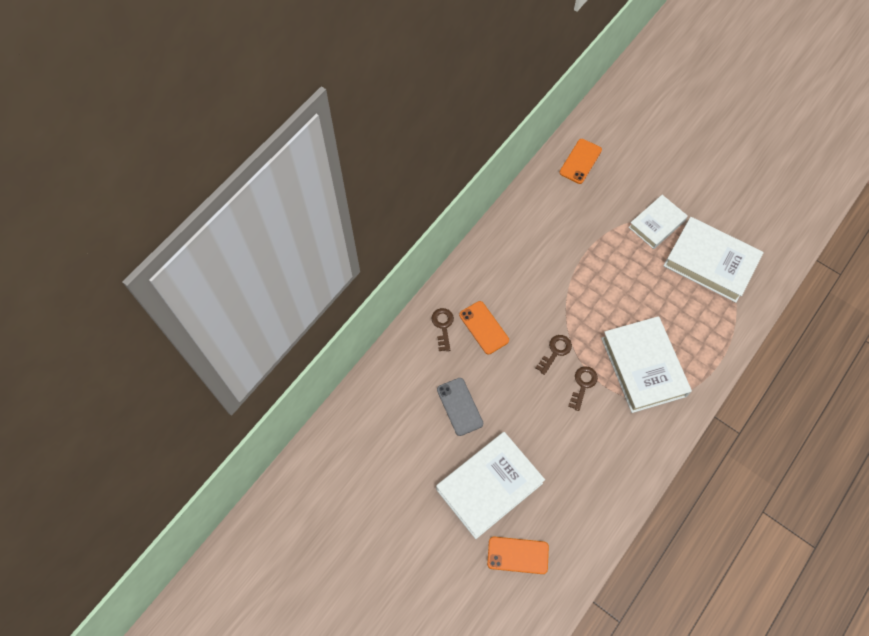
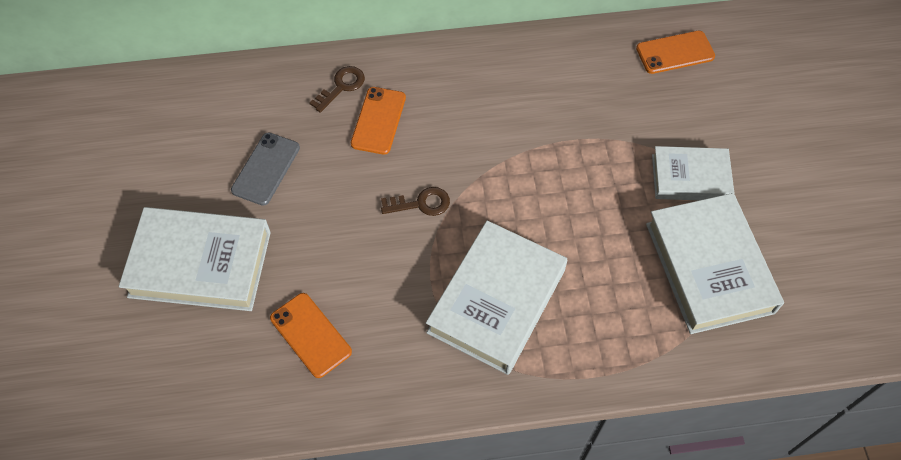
camera: 45 degrees right, 5 degrees down
(518, 555) = (144, 352): orange phone -> orange phone (310, 335)
(583, 385) = (409, 259): brown key -> none

